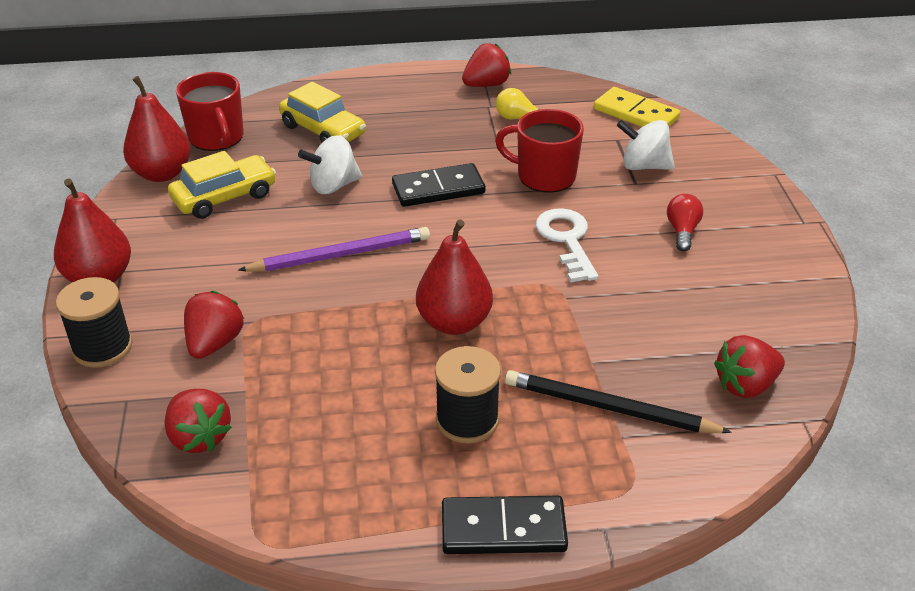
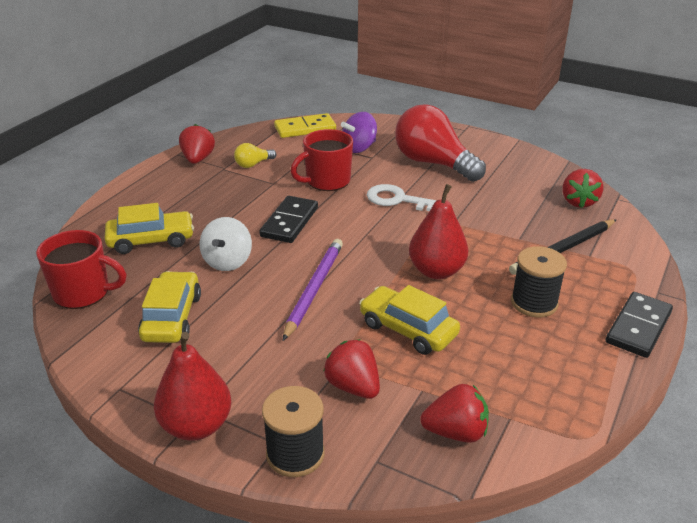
camera: 55 degrees left, 5 degrees down
(162, 173) = (91, 339): red pear -> none
(331, 343) = (408, 329): none -> yellow car
(643, 166) = (359, 148): white spinning top -> purple spinning top
(682, 231) = (433, 163): red light bulb -> red light bulb, size x2.30

